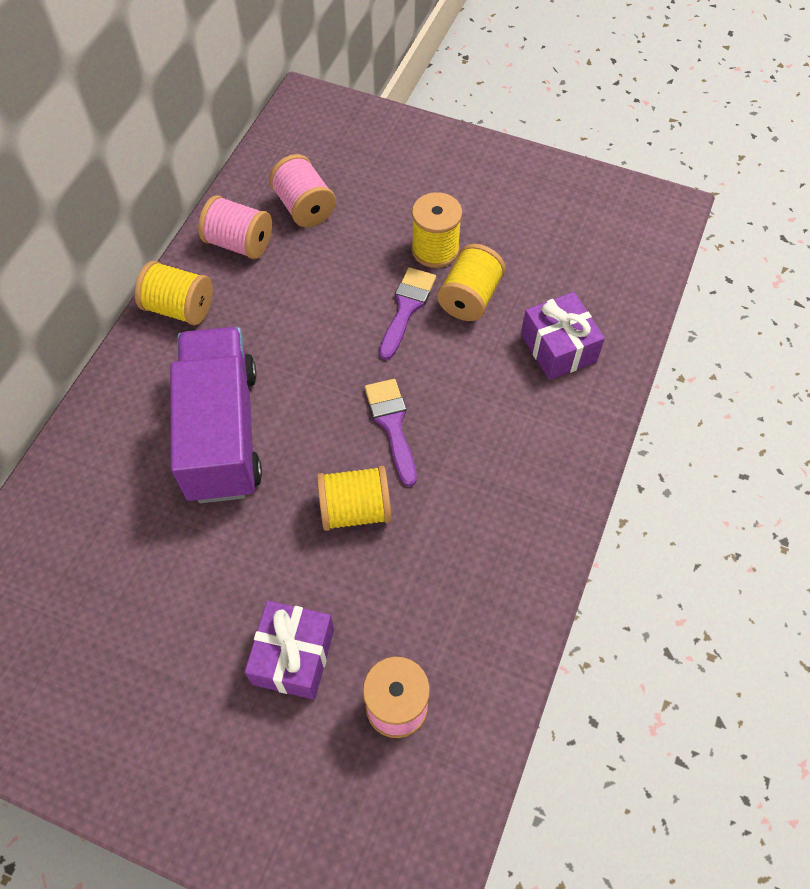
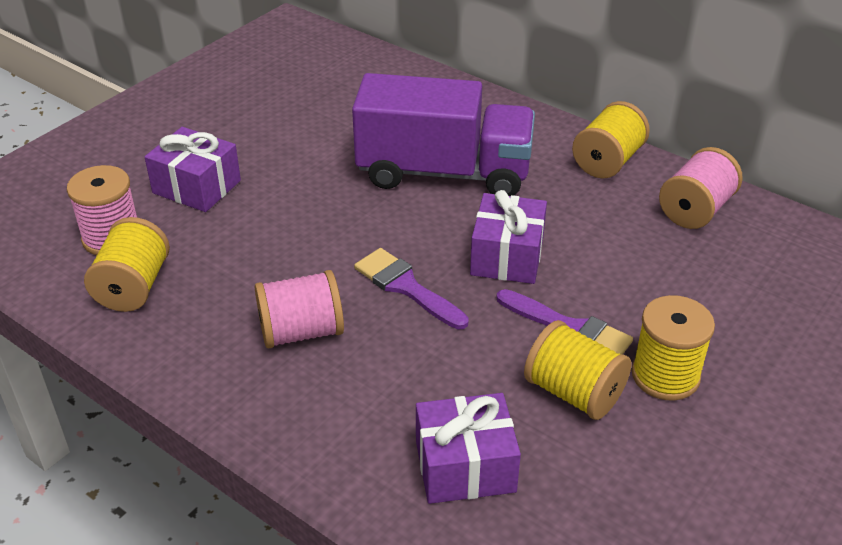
camera: 105 degrees right, 20 degrees down
(304, 207) = (752, 268): pink spool -> pink spool (301, 332)
(333, 361) = (507, 256): none -> purple gift
(355, 509) = (317, 244): yellow spool -> yellow spool (133, 287)
(392, 425) = (406, 287): purple brush -> purple brush turned 135 degrees counterclockwise

